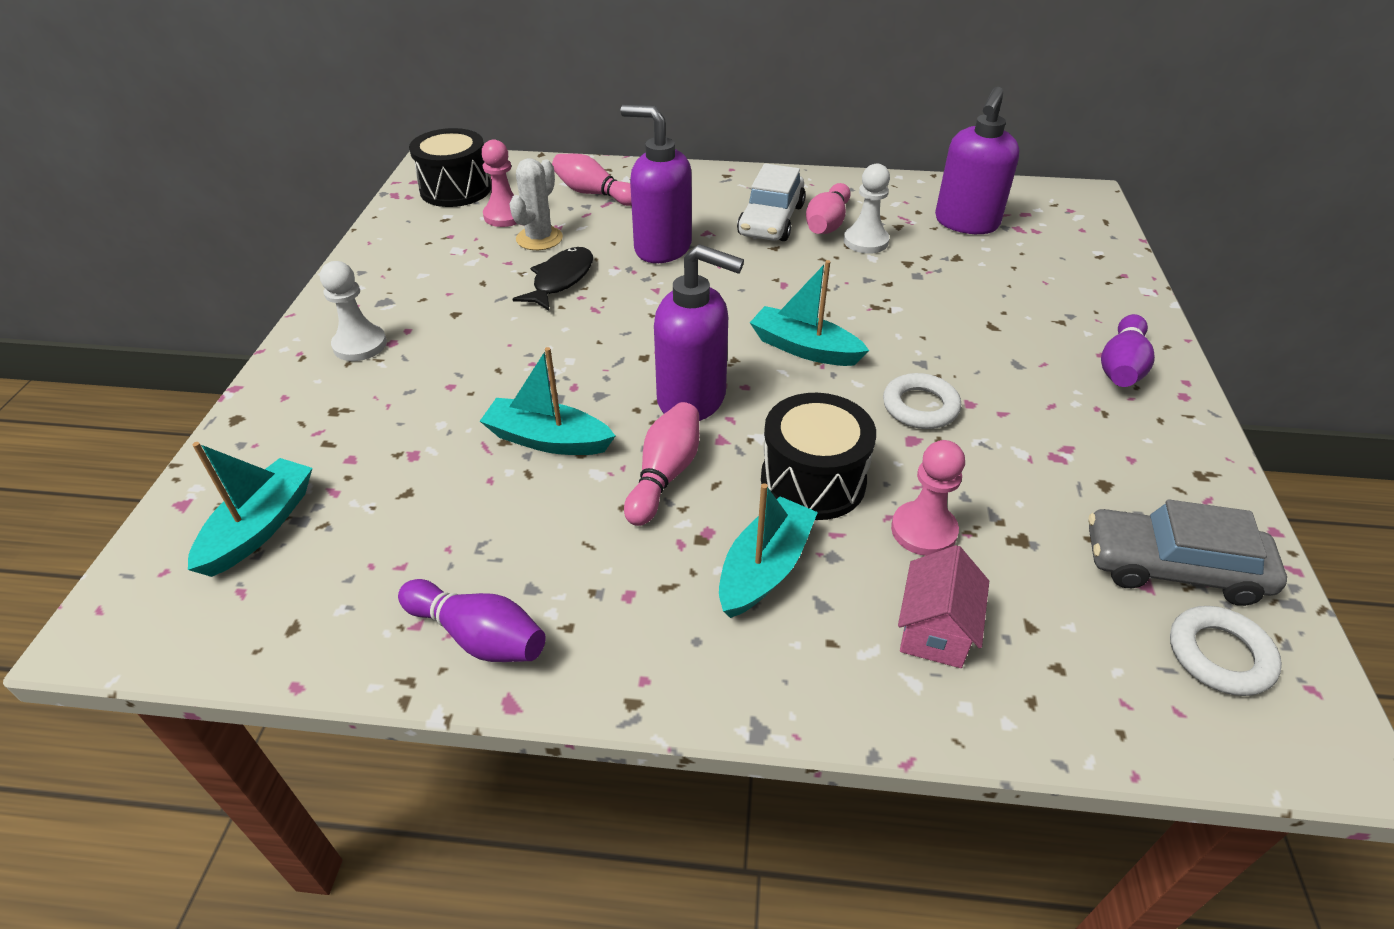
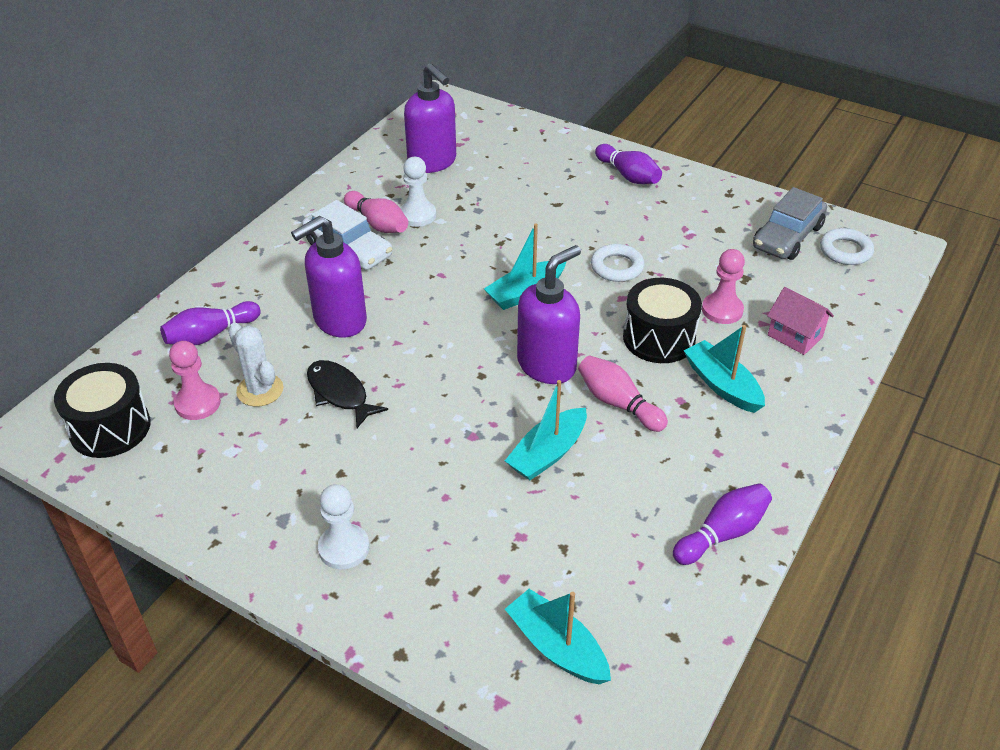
camera: 65 degrees left, 0 degrees up
(593, 193) = (210, 335): pink bowling pin -> purple bowling pin

